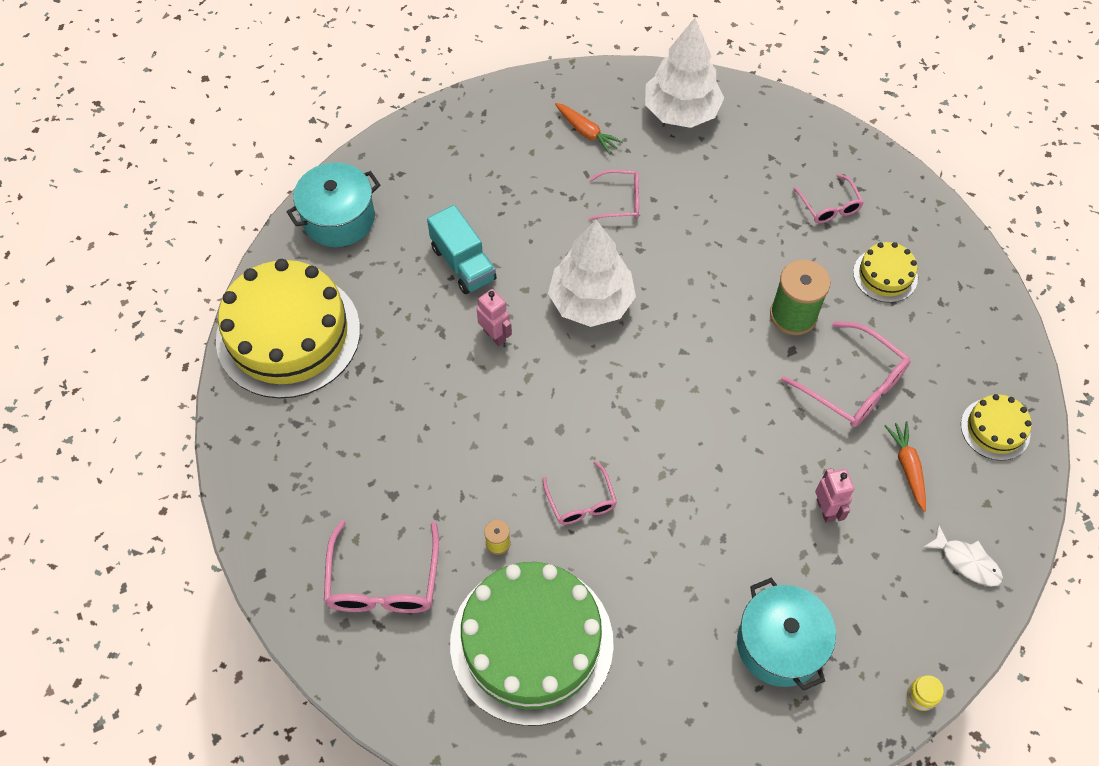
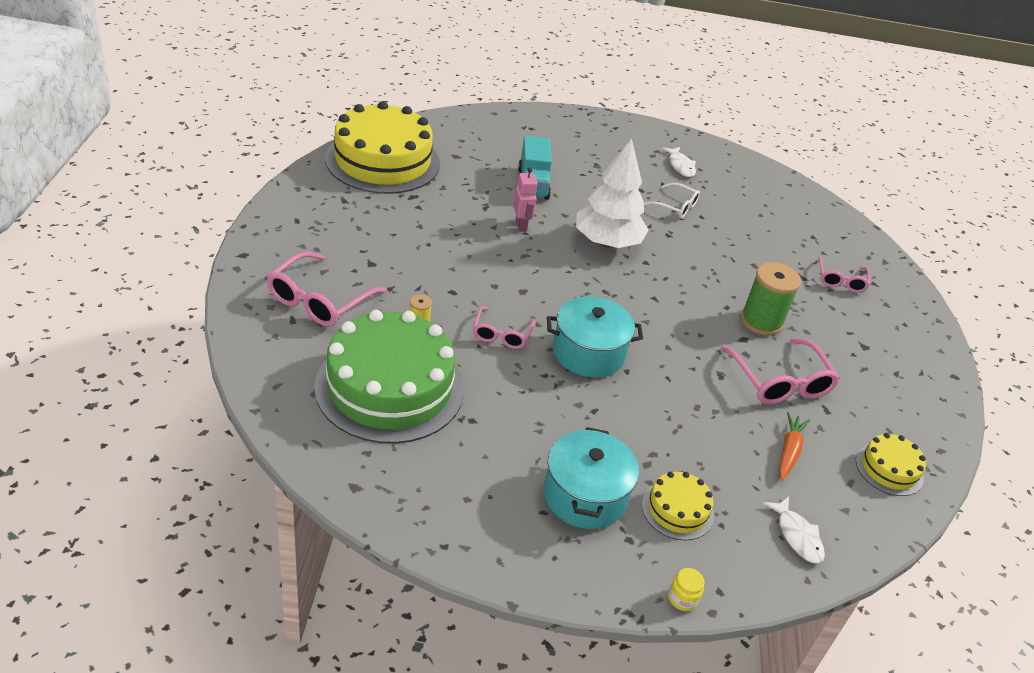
camera: 25 degrees right, 20 degrees down
(339, 218) = (470, 128): turquoise pot -> turquoise pot (588, 353)
(586, 132) = (680, 166): orange carrot -> white fish
(620, 201) = (676, 206): pink glasses -> white glasses
(681, 112) = (761, 187): white tree -> none
(826, 509) = (695, 439): pink robot -> none
(885, 275) = (858, 336): yellow cake -> yellow cake (677, 510)

